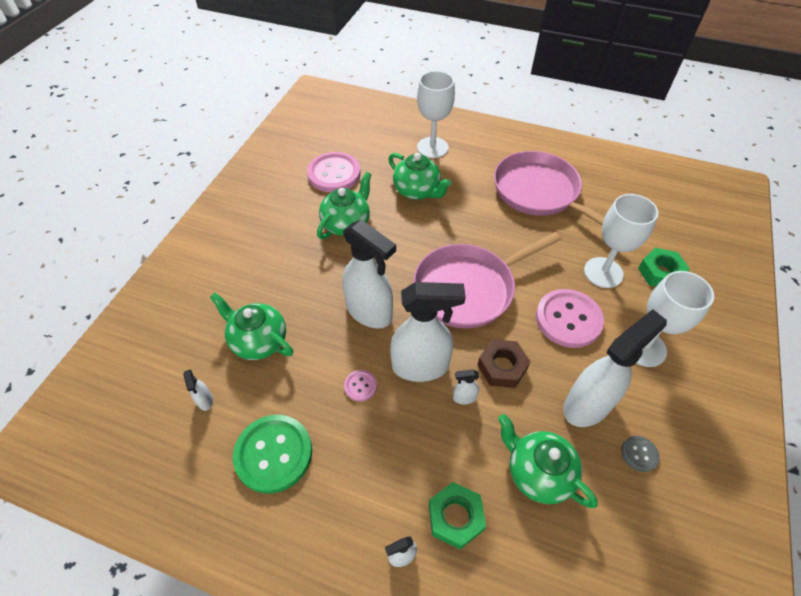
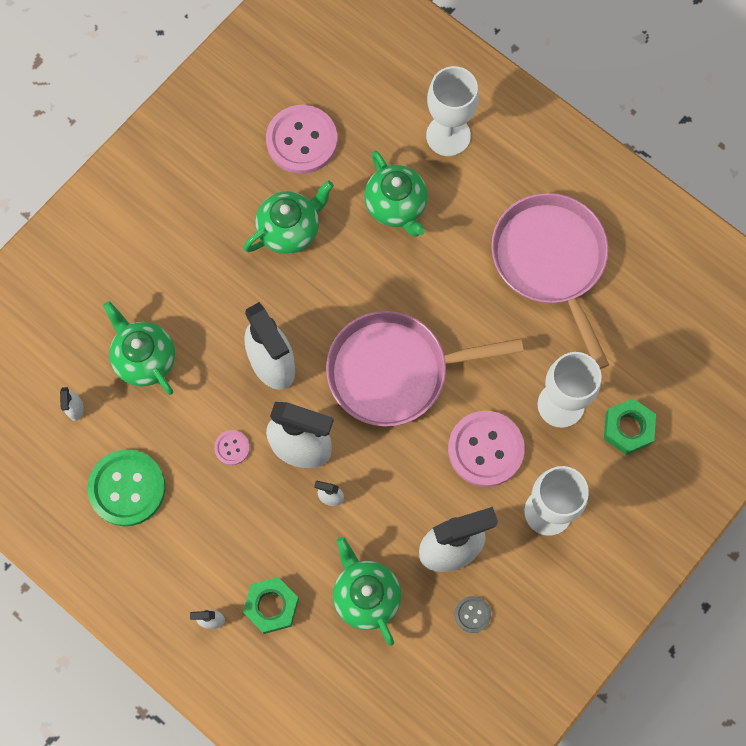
camera: 20 degrees right, 20 degrees up
(502, 367) = (385, 478): brown nut -> none

